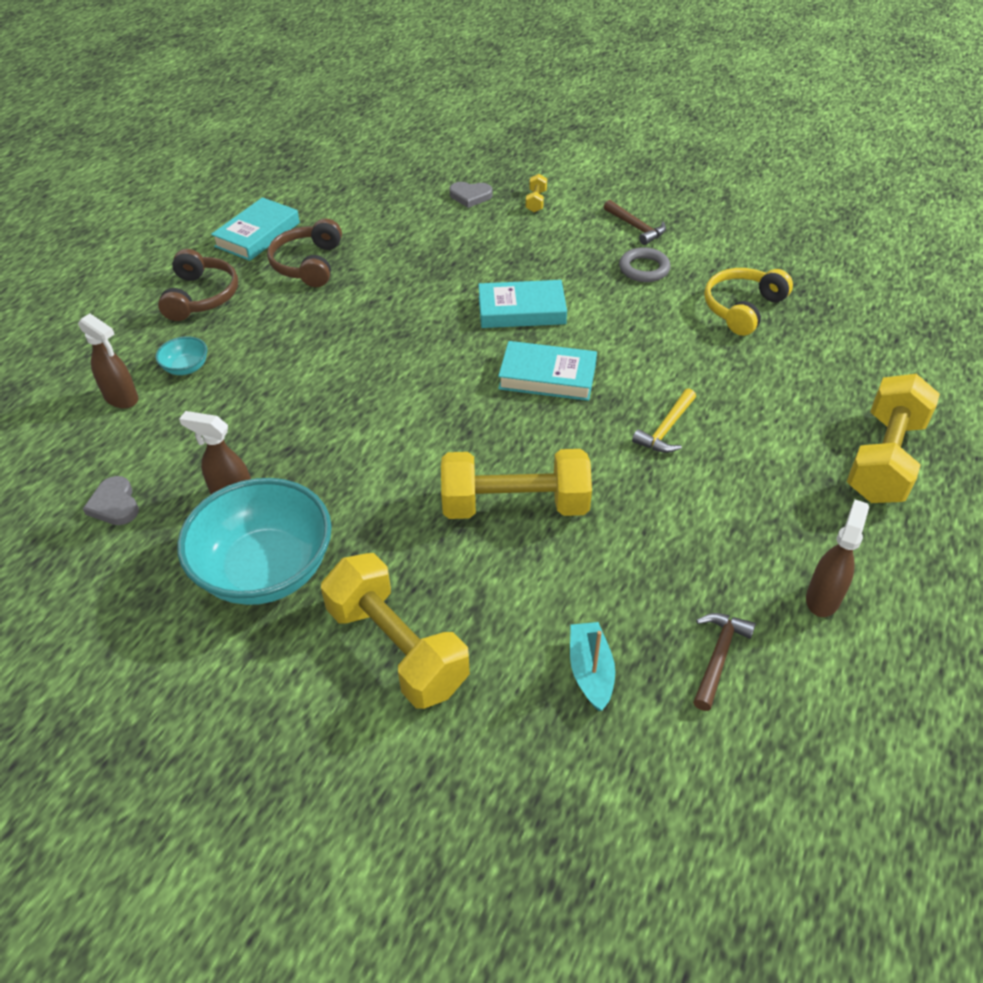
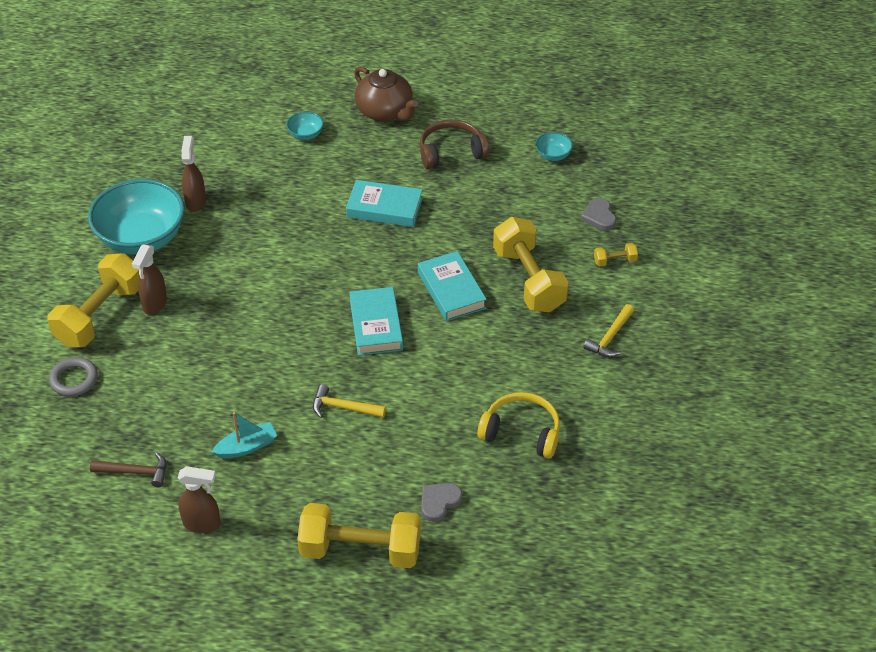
camera: 70 degrees right, 0 degrees up
(115, 504) = (171, 153): grey heart -> grey heart (439, 502)
(122, 398) = (264, 117): brown spray bottle -> brown spray bottle (154, 304)
(201, 296) = (385, 112): brown headphones -> brown teapot
(257, 235) = (475, 112): turquoise book -> turquoise book (384, 208)
(364, 202) = (553, 155): none -> turquoise bowl
(515, 505) = (234, 340): yellow dumbbell -> yellow dumbbell (529, 280)
(590, 671) = (107, 410): turquoise boat -> turquoise boat (246, 447)
(636, 227) = (610, 337): brown hammer -> yellow hammer
(644, 269) = (548, 355): grey ring -> grey ring (74, 379)

